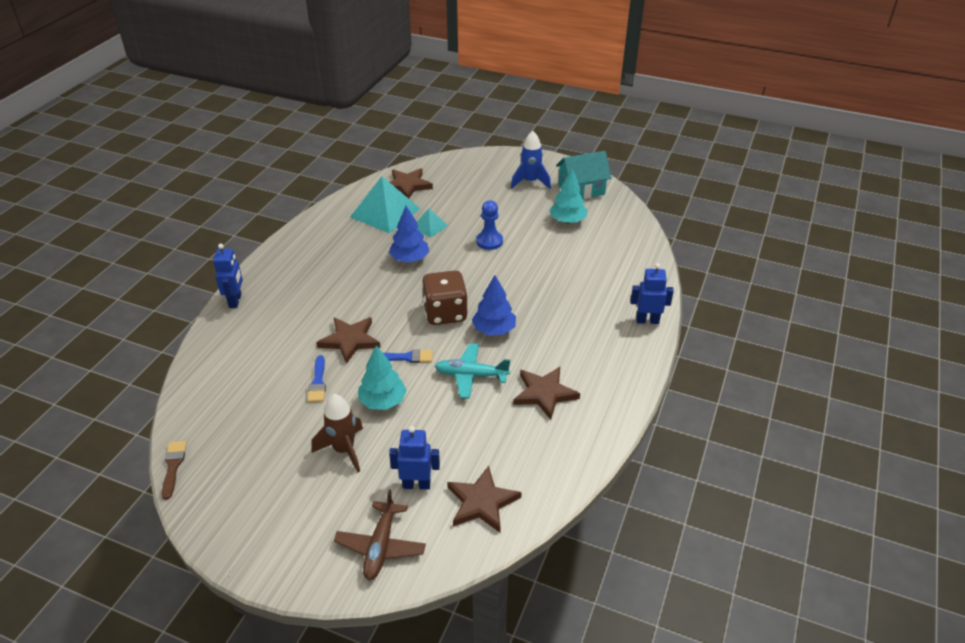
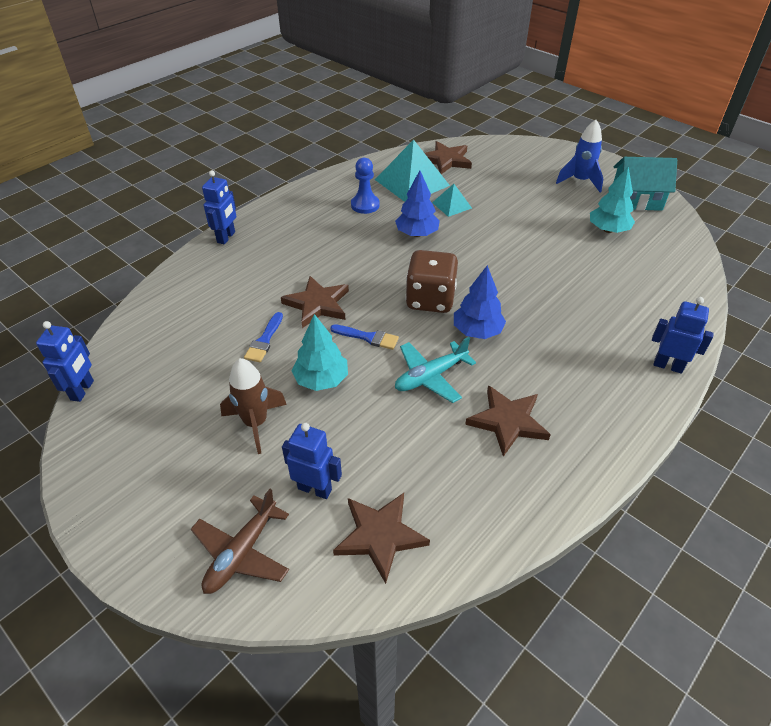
camera: 20 degrees right, 5 degrees up
(173, 466) = (83, 390): brown brush -> blue robot
(471, 375) = (430, 376): turquoise plane -> turquoise plane turned 60 degrees counterclockwise
(489, 241) = (510, 234): blue pawn -> blue pawn (365, 205)

